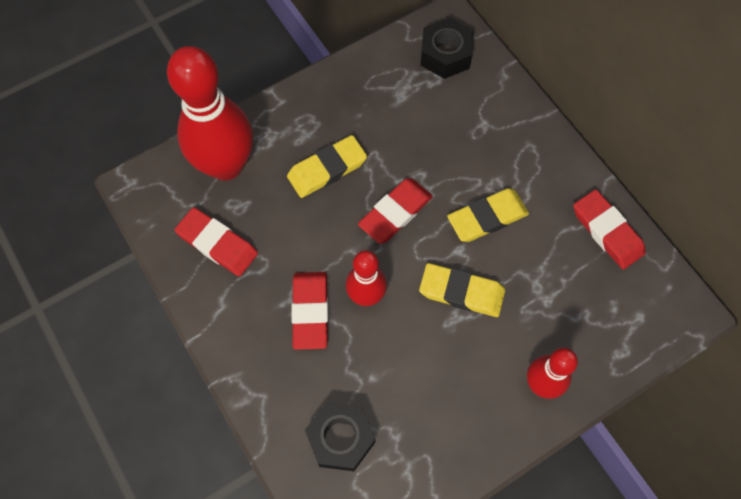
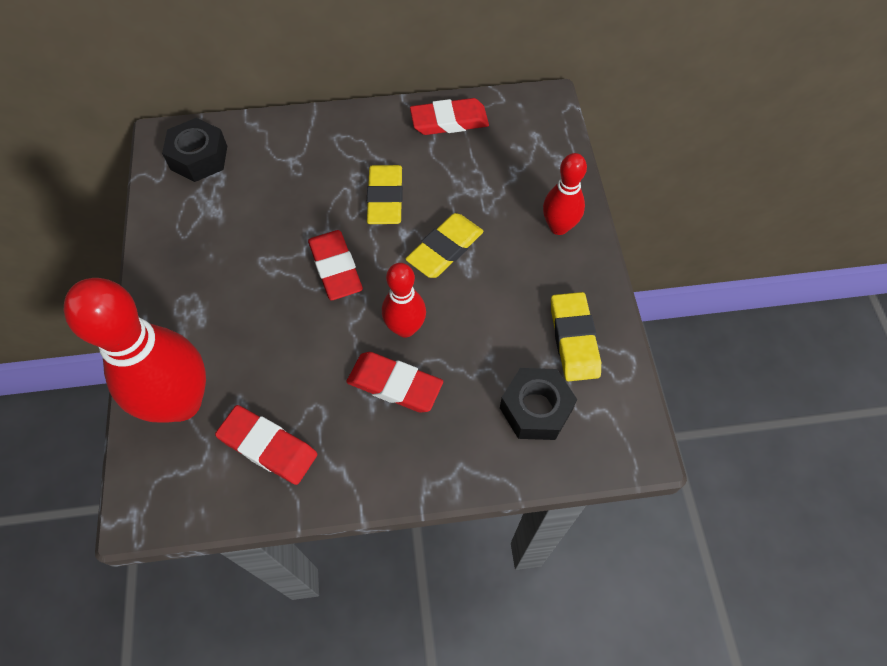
camera: 65 degrees left, 5 degrees down
(217, 244) = (268, 446): red eraser -> red eraser turned 60 degrees clockwise
(327, 169) = (251, 307): yellow eraser -> yellow eraser (574, 339)

